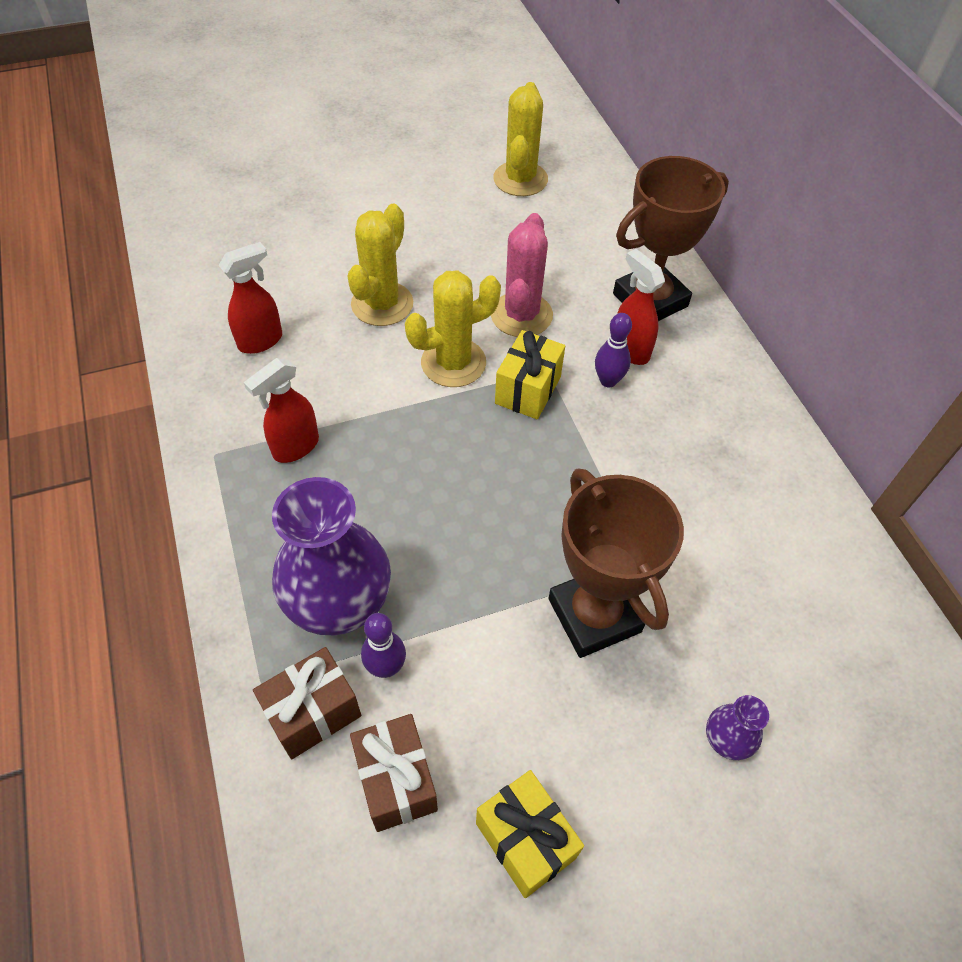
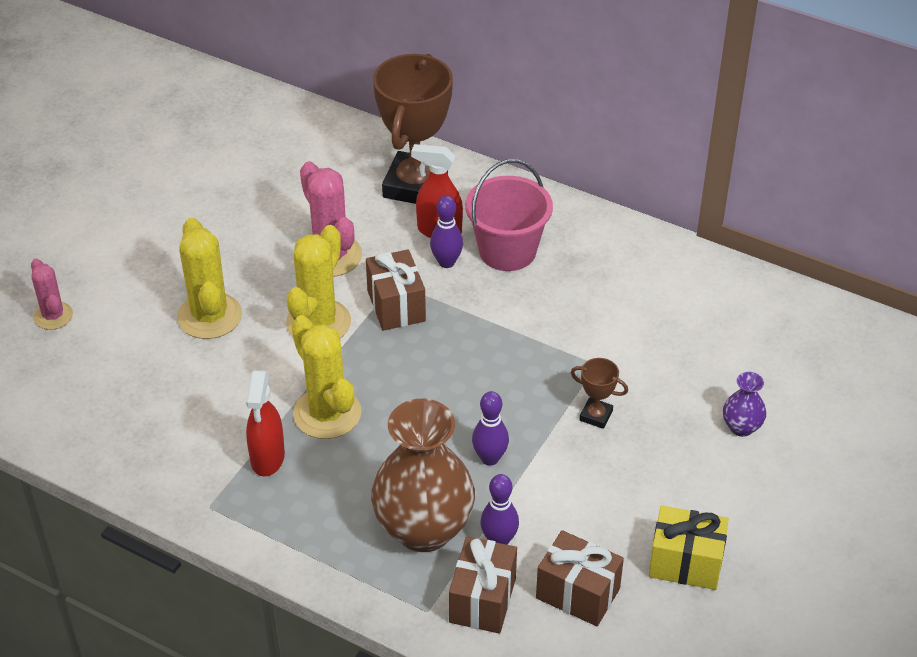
camera: 40 degrees left, 10 degrees down
(261, 341) = (142, 406): red spray bottle -> none
(283, 235) = (53, 316): none -> pink cactus
(339, 604) = (424, 529): purple vase -> brown vase
(460, 582) = (490, 458): none -> purple bowling pin
(520, 179) = (209, 150): yellow cactus -> yellow cactus (327, 413)
(528, 390) = (396, 306): yellow gift -> brown gift
(594, 615) = (596, 416): brown trophy -> brown trophy, size x0.43
(671, 405) = (507, 251): none -> pink bucket

